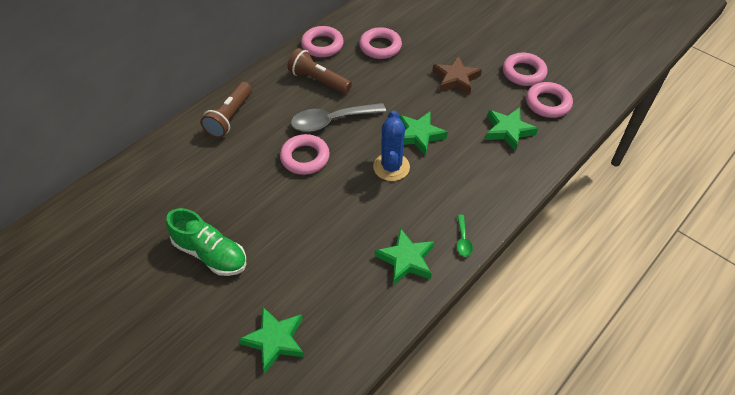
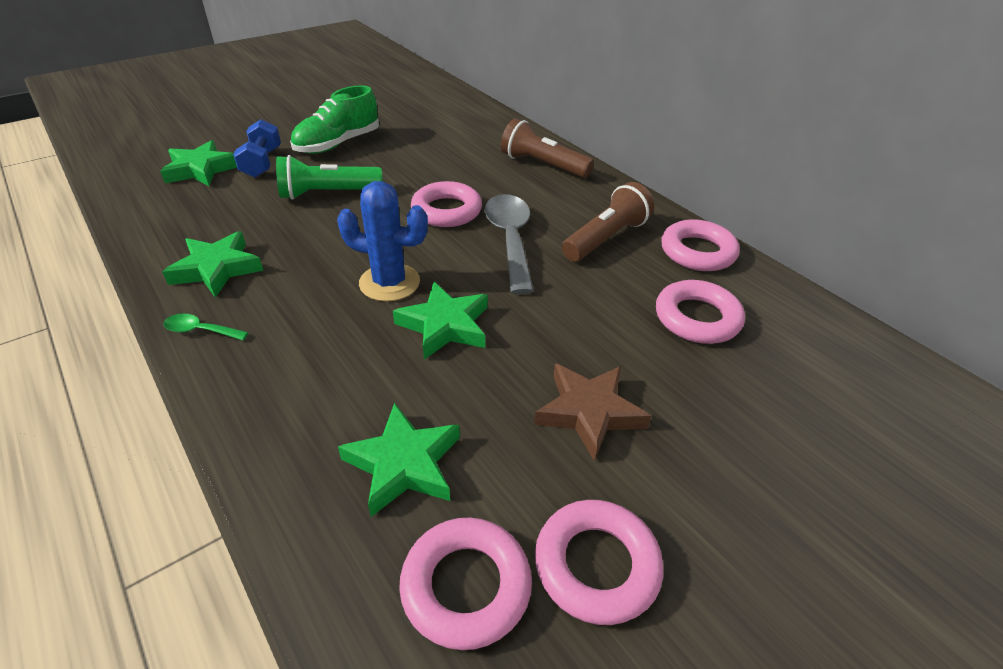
camera: 100 degrees right, 10 degrees down
(255, 297) = (262, 163): none -> blue dumbbell
(296, 232) = (328, 193): none -> green flashlight

